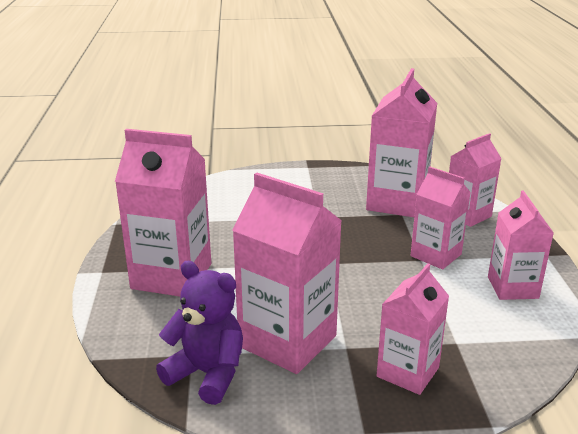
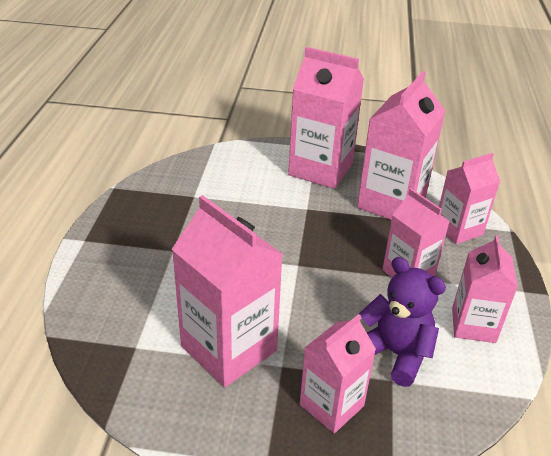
camera: 10 degrees right, 10 degrees up
(171, 276) = (145, 255): pink carton -> pink carton (320, 169)
(207, 374) = (143, 371): purple teddy bear -> purple teddy bear (395, 353)

